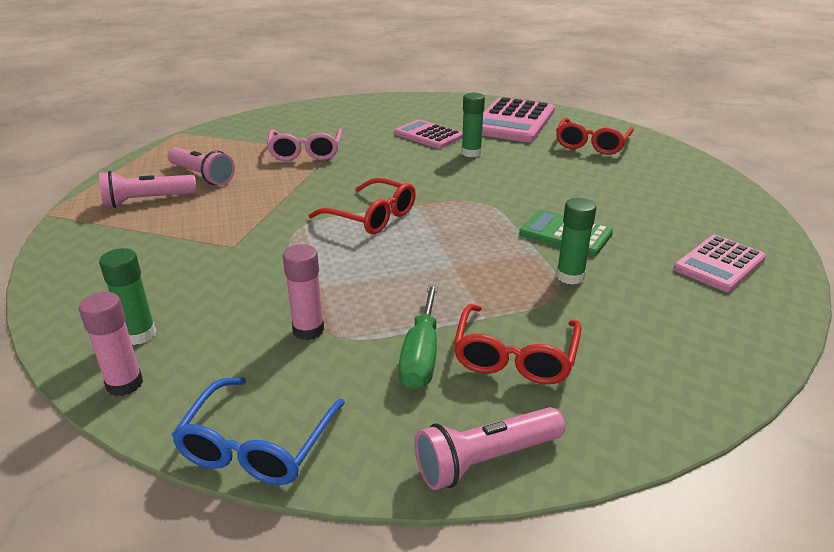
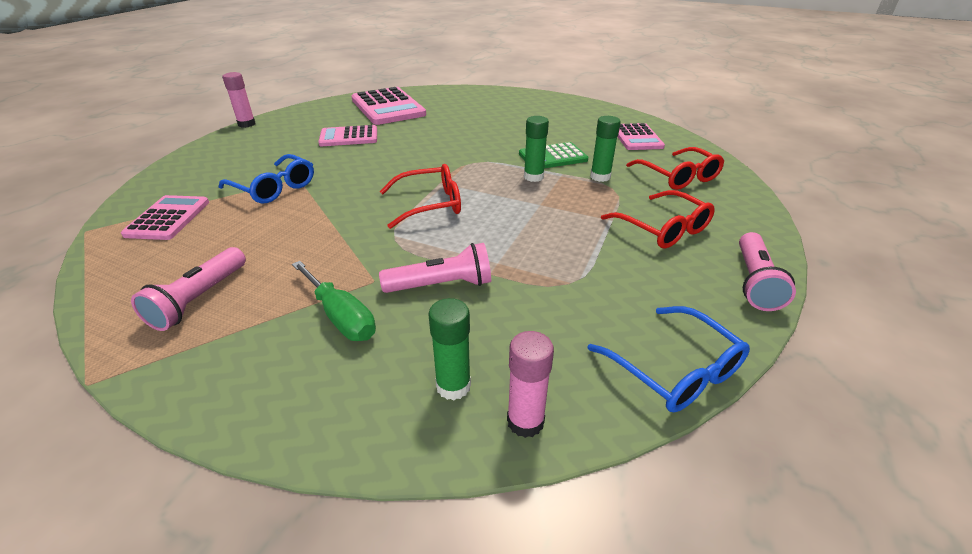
camera: 50 degrees left, 5 degrees up
(202, 176) = (212, 250): pink flashlight -> pink flashlight (442, 285)
(221, 144) = (168, 218): none -> pink calculator
(306, 152) = (274, 188): pink glasses -> blue glasses
(308, 330) = (551, 291): pink glue stick -> pink glue stick (246, 124)
(421, 355) = (630, 259): green screwdriver -> green screwdriver (341, 316)
(471, 153) = (404, 136): green glue stick -> green glue stick (533, 177)
(591, 144) = (462, 104): red glasses -> red glasses (677, 176)

